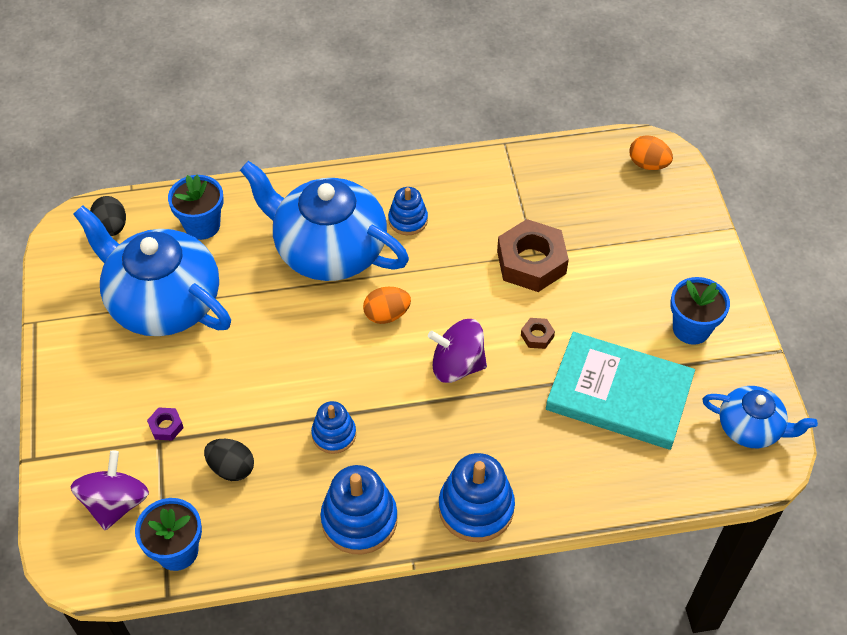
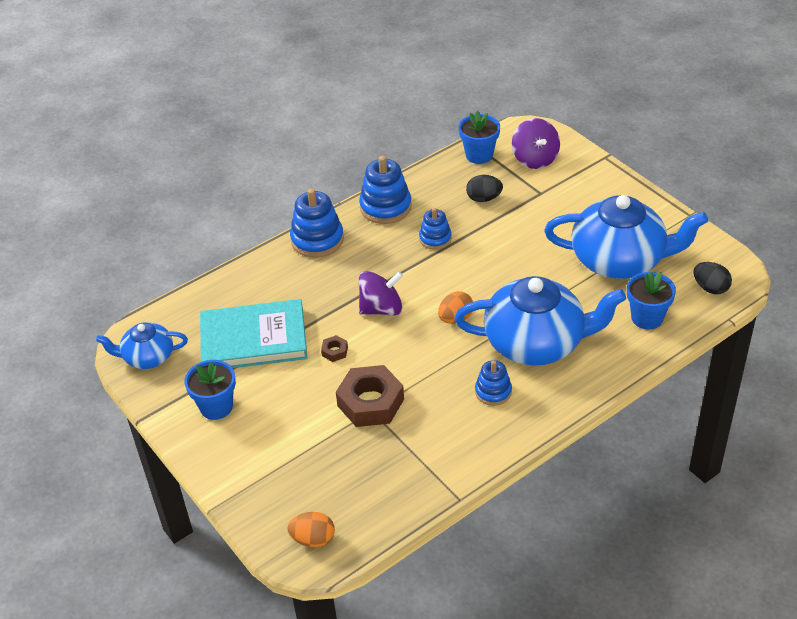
camera: 155 degrees right, 10 degrees down
(166, 426) = (544, 200): purple nut -> none

